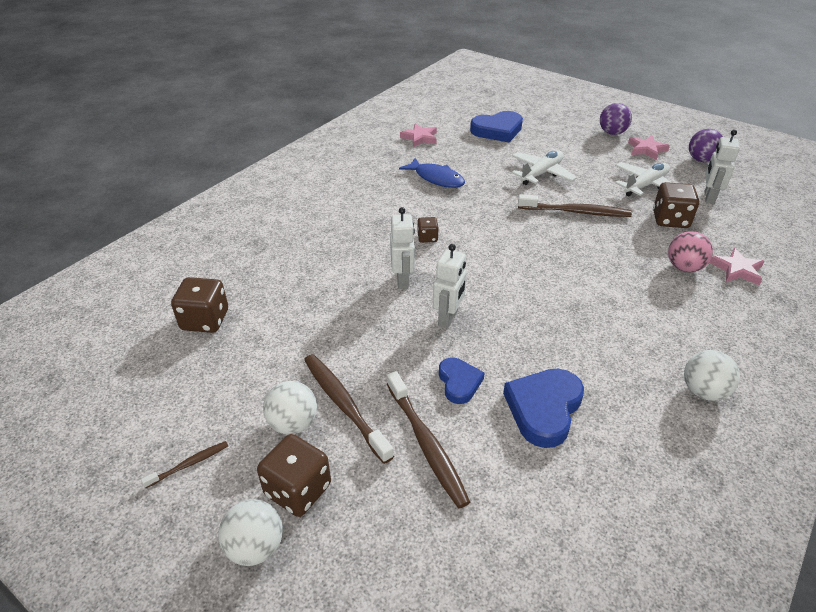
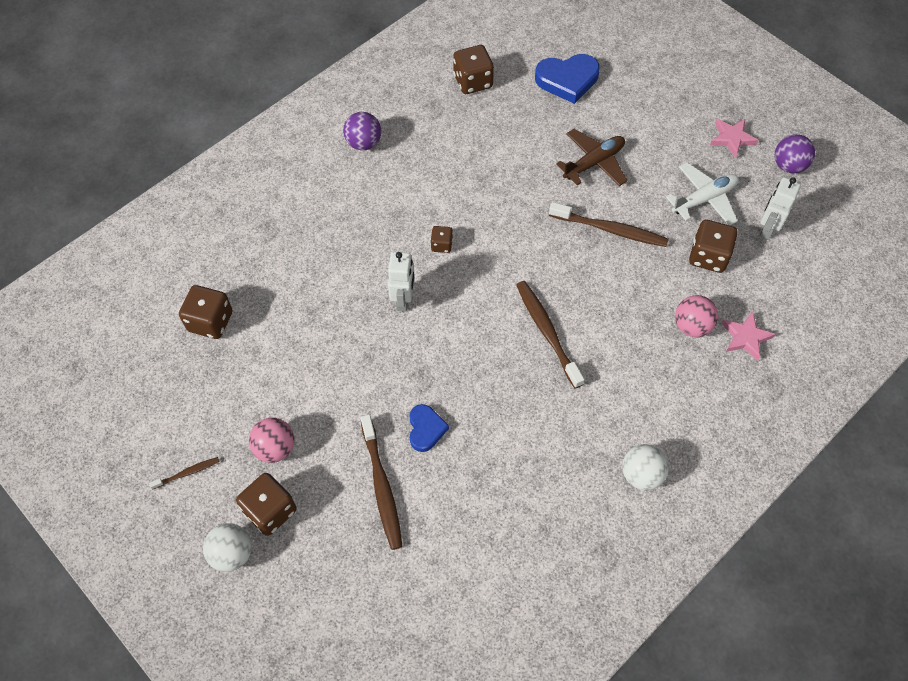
camera: 10 degrees right, 20 degrees up
(293, 423) = (275, 448): white ball -> pink ball
(344, 405) = (321, 437): brown toothbrush -> brown toothbrush (547, 332)
(420, 138) = (473, 81): pink star -> brown dice
(436, 178) = (474, 155): blue fish -> none
(448, 318) = (435, 355): white robot -> none
(541, 173) = (593, 163): white plane -> brown plane
(544, 409) = (491, 469): blue heart -> none
(612, 133) = (703, 103): purple ball -> purple ball (363, 143)

